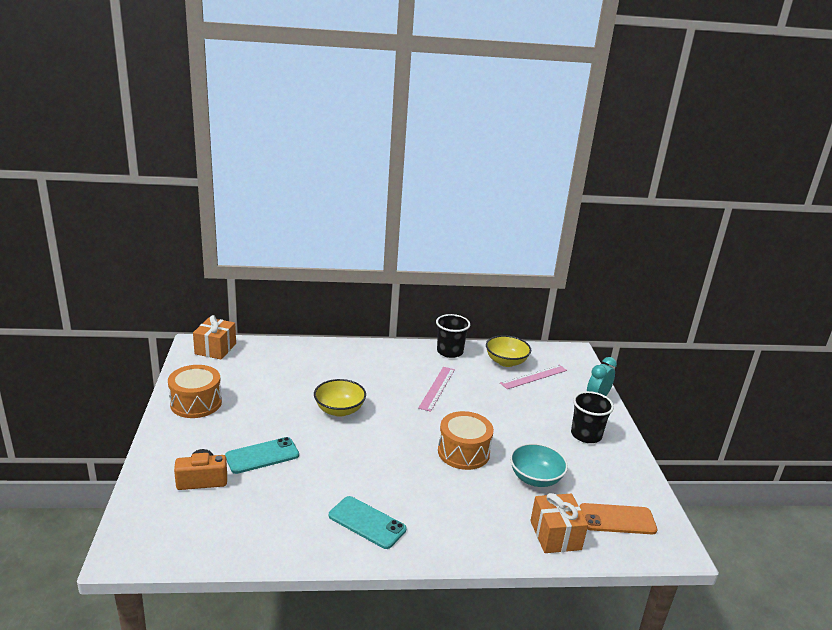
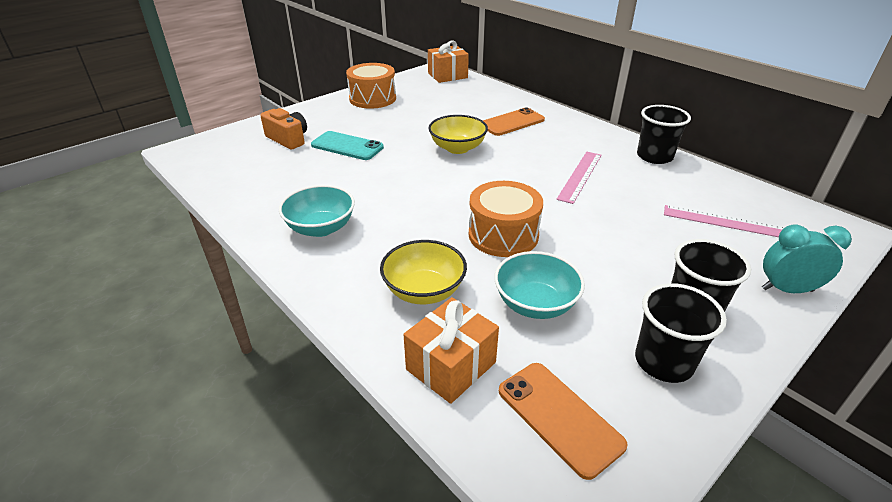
camera: 55 degrees right, 10 degrees up
(337, 369) = (512, 122): none -> orange phone
(367, 522) = (321, 228): turquoise phone -> turquoise bowl
(437, 388) = (580, 176): pink ruler -> pink ruler turned 45 degrees counterclockwise
(506, 362) = (712, 193): yellow bowl -> yellow bowl (424, 291)
(609, 466) = (663, 362): none -> black cup

